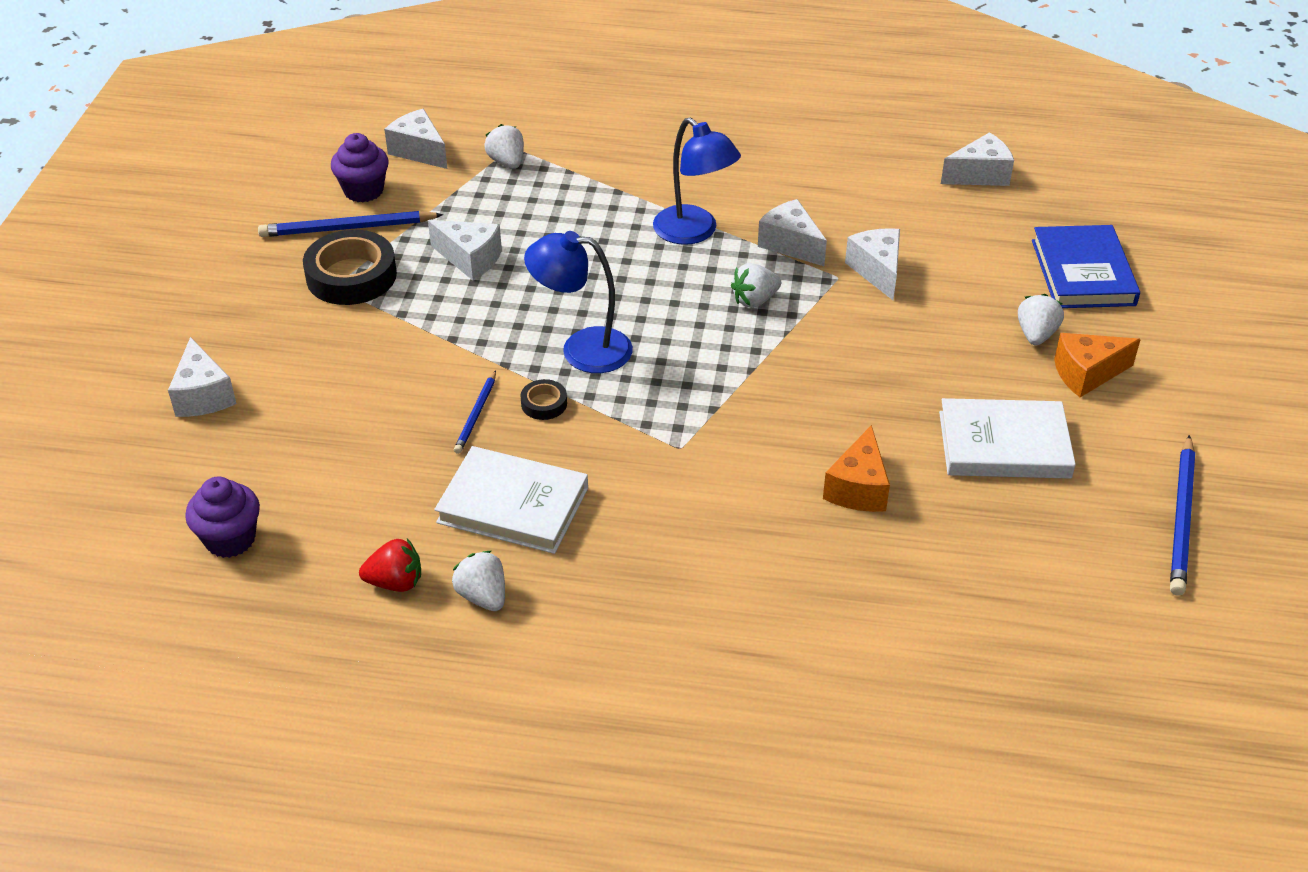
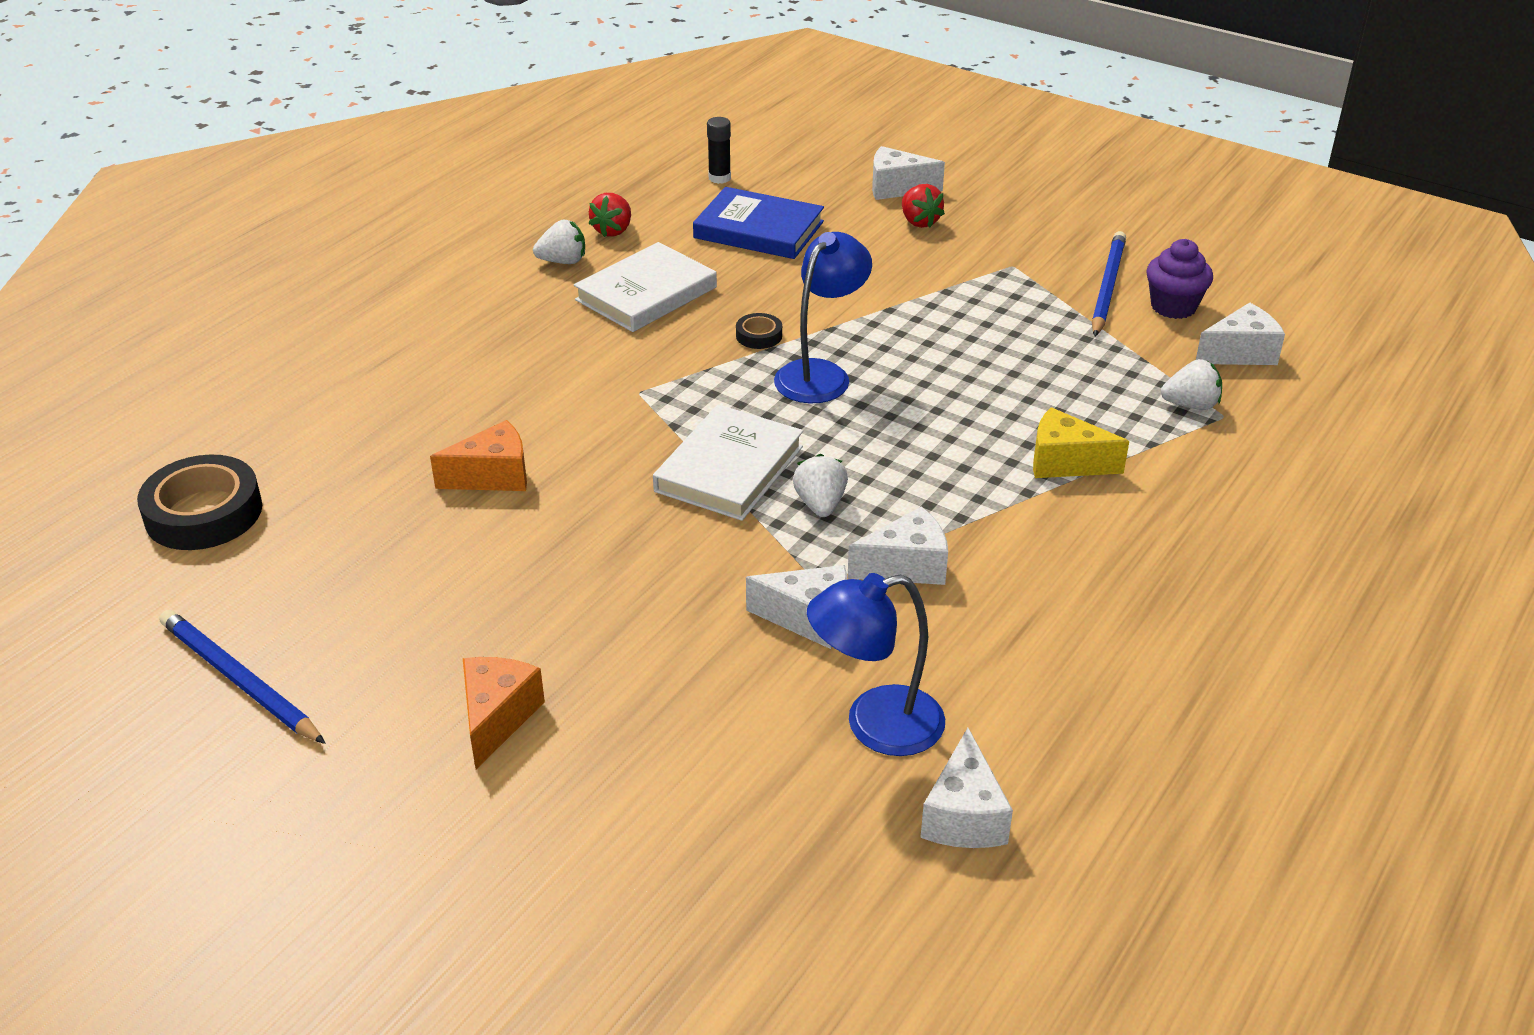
camera: 115 degrees right, 5 degrees down
(230, 539) = (719, 178): purple cupcake -> black glue stick
(273, 361) = (919, 222): none -> red strawberry
(351, 276) = (1023, 276): black tape -> black tape (204, 513)
(470, 259) = (1012, 343): white cheese -> none
(476, 414) = (772, 300): blue pencil -> none
(620, 203) = (1065, 463): none -> yellow cheese
(694, 232) = (974, 500): blue lamp -> blue lamp (875, 725)
(858, 488) = (493, 476): orange cheese -> orange cheese turned 120 degrees clockwise
(1004, 445) = (456, 596): white book -> white book (729, 469)
(1036, 335) = (596, 706): white strawberry -> none
(1083, 272) = (676, 817): blue book -> blue book (758, 230)

